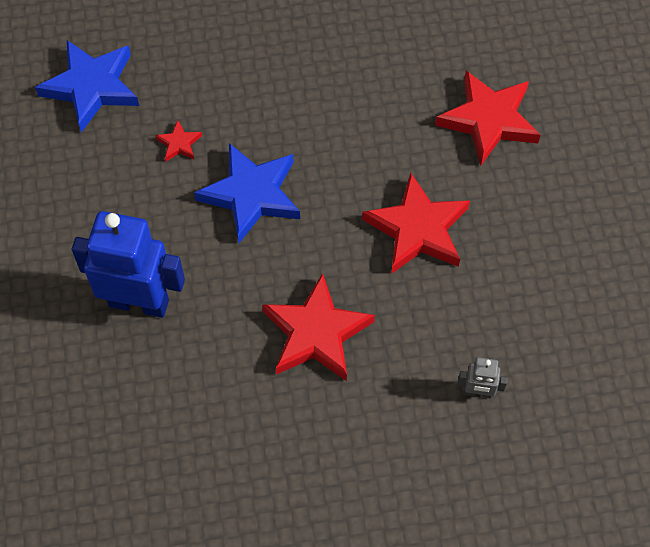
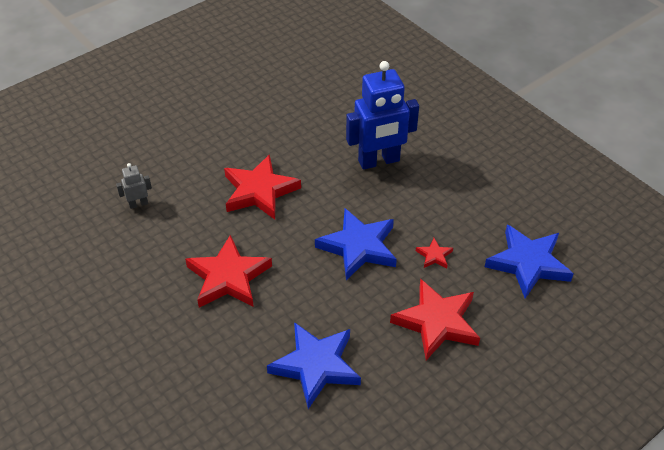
camera: 150 degrees right, 15 degrees down
(382, 89) = (316, 366): none -> blue star
(488, 120) = (215, 382): red star -> red star (437, 322)

